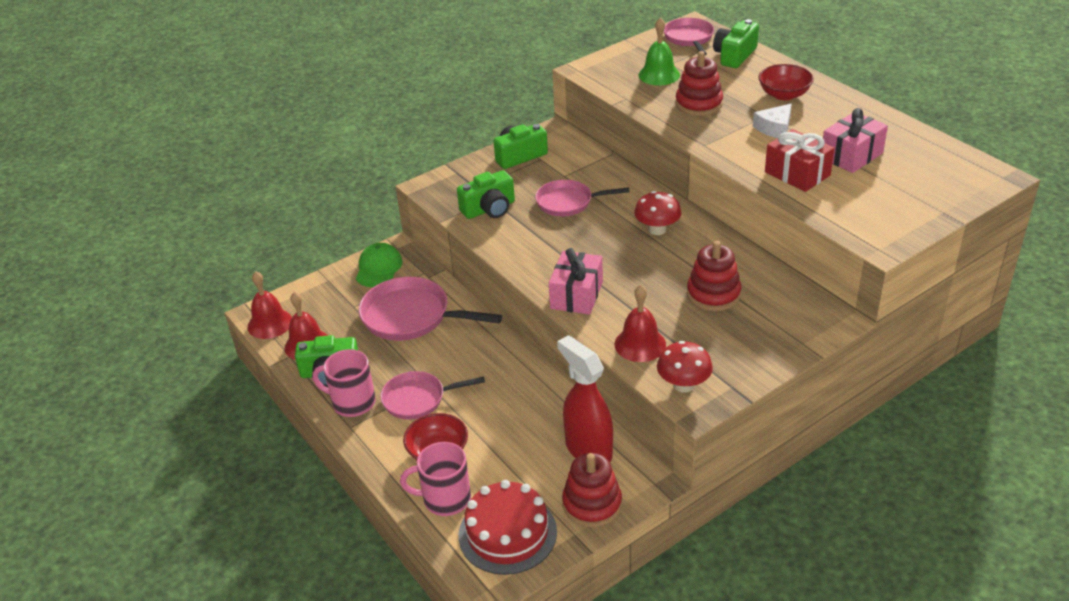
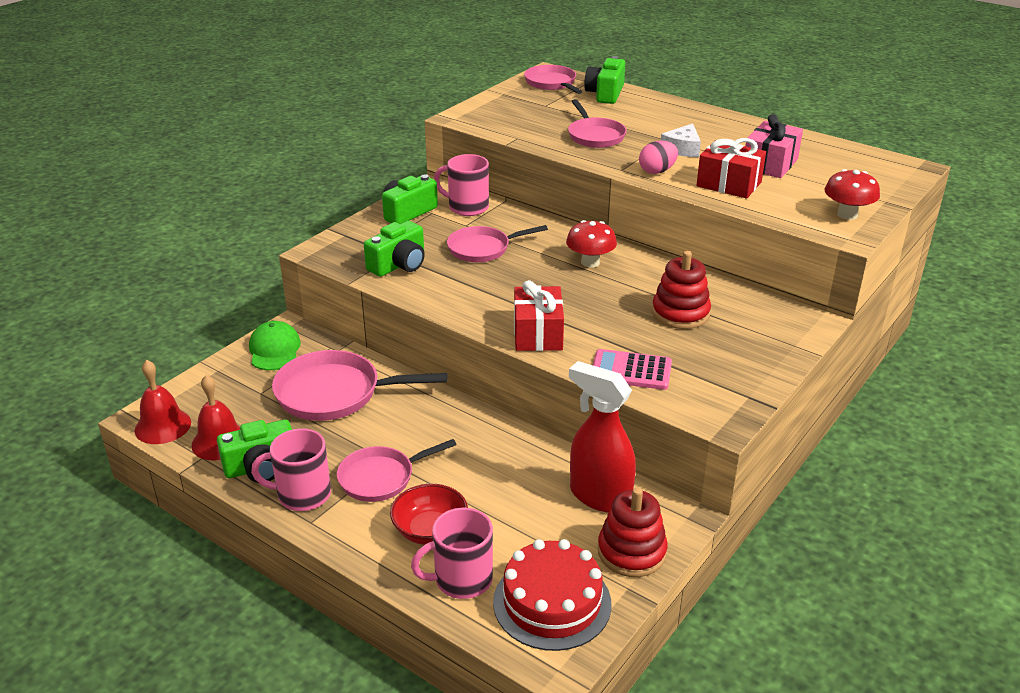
camera: 20 degrees left, 5 degrees down
(574, 157) = (467, 207): none -> pink mug
(576, 295) = (538, 334): pink gift -> red gift
(640, 344) = (631, 370): red bell -> pink calculator
(659, 75) = (539, 115): green bell -> none
(683, 385) = (698, 403): red mushroom -> red mushroom (847, 215)
(699, 104) = (595, 136): red stacking toy -> pink pan
(736, 151) = (657, 171): none -> pink egg
(784, 95) = (673, 121): red bowl -> none

